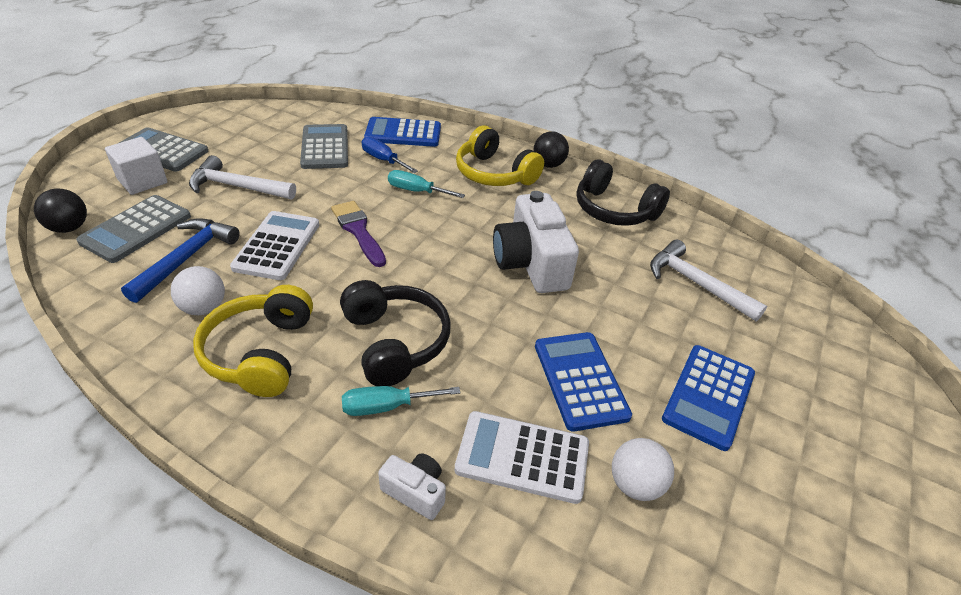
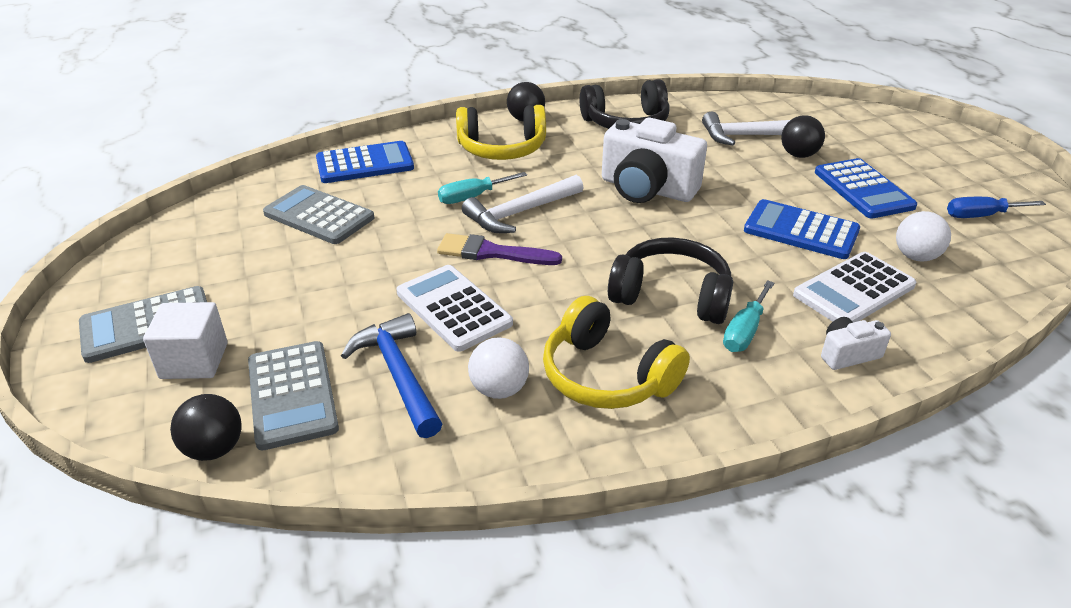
camera: 45 degrees left, 5 degrees down
(237, 187) = (310, 297): white hammer -> white hammer (520, 213)
(383, 160) = (394, 193): blue screwdriver -> blue screwdriver (981, 216)
(403, 133) = (365, 164): blue calculator -> blue calculator turned 150 degrees counterclockwise
(708, 327) = (798, 155): none -> black ball

